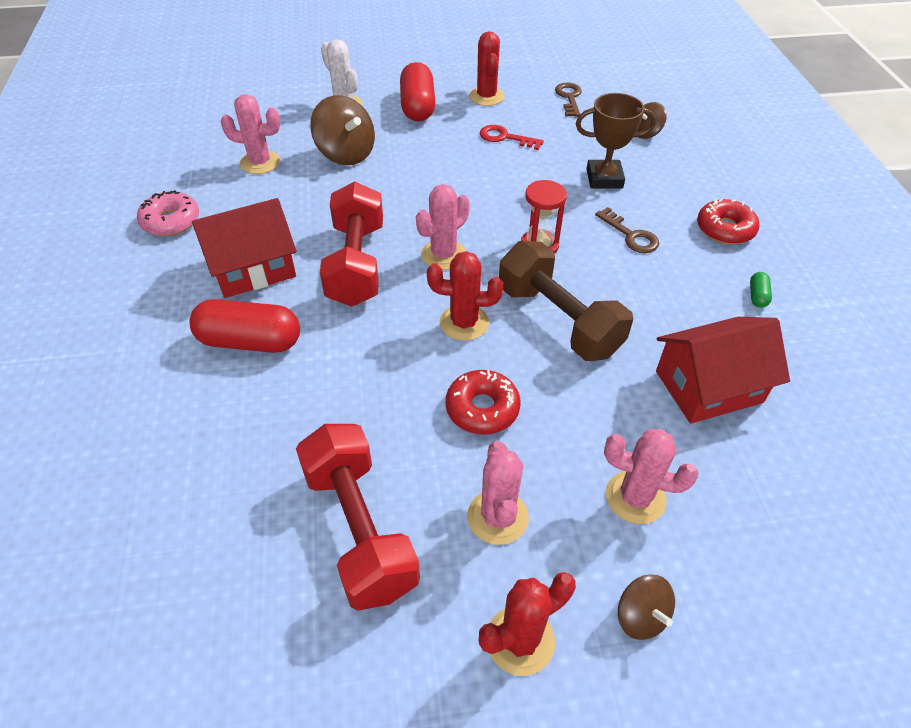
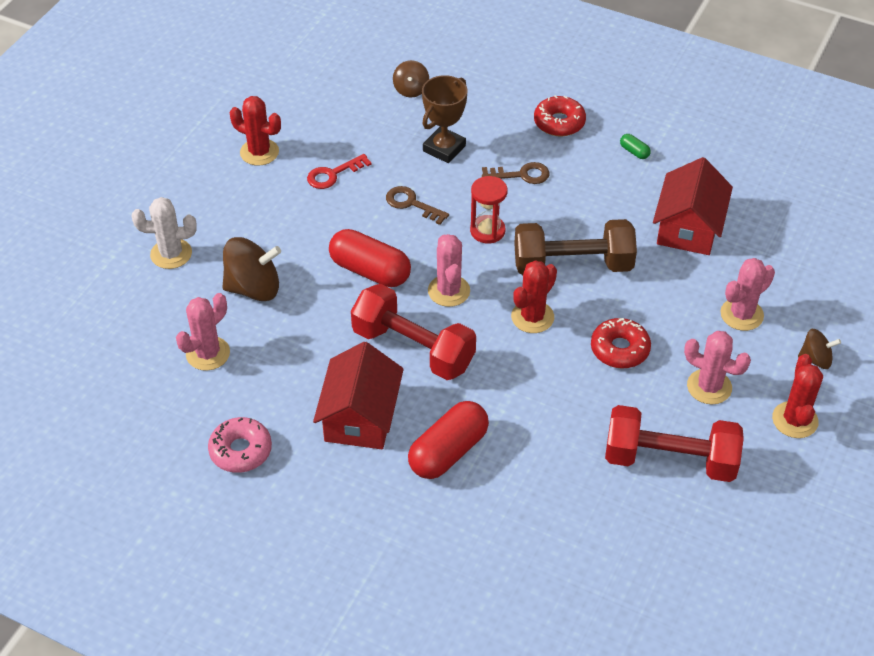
camera: 55 degrees left, 0 degrees up
(417, 107) = (227, 205): red capsule -> red capsule (370, 271)
(569, 98) = (316, 103): brown key -> brown key (411, 204)

